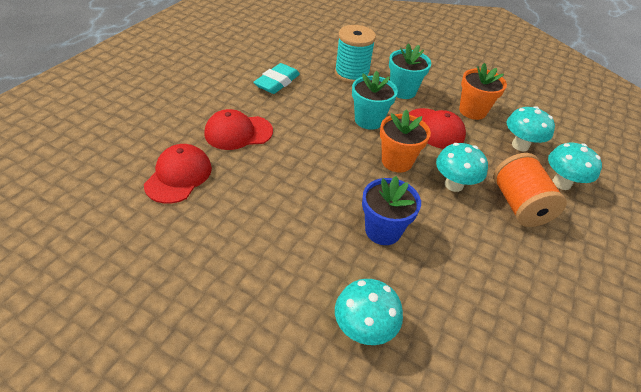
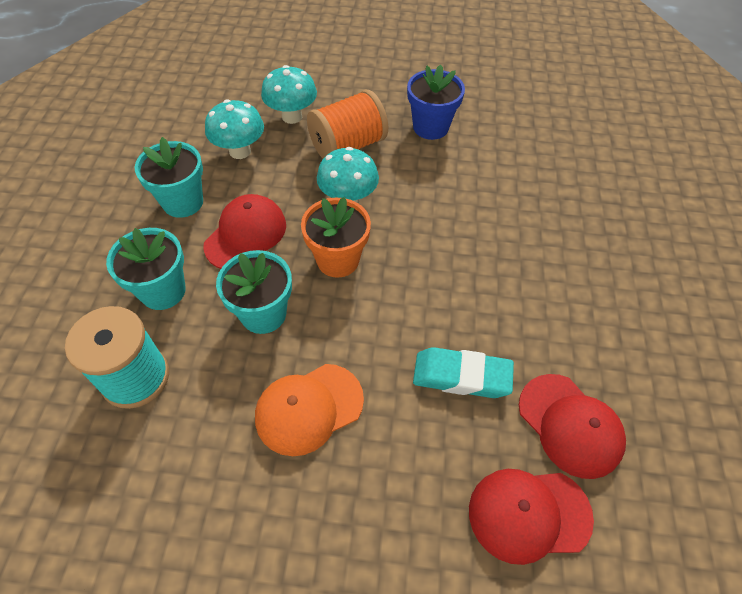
camera: 110 degrees left, 10 degrees up
(238, 132) = (387, 483): red cap -> red cap (570, 425)
(277, 82) = (213, 493): turquoise eraser -> turquoise eraser (461, 376)
(298, 119) = (309, 408): none -> orange cap
(363, 329) = (579, 232): turquoise mushroom -> none
(383, 230) = (459, 246): blue flower pot -> blue flower pot (430, 127)
(472, 111) = (183, 202): orange flower pot -> turquoise flower pot

